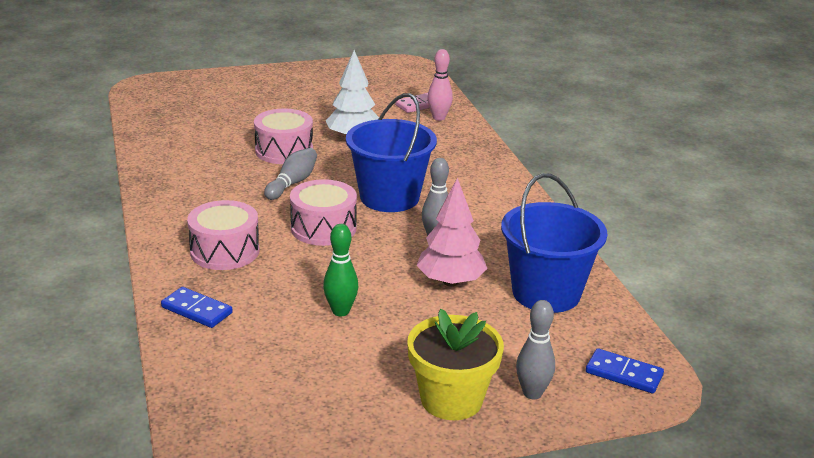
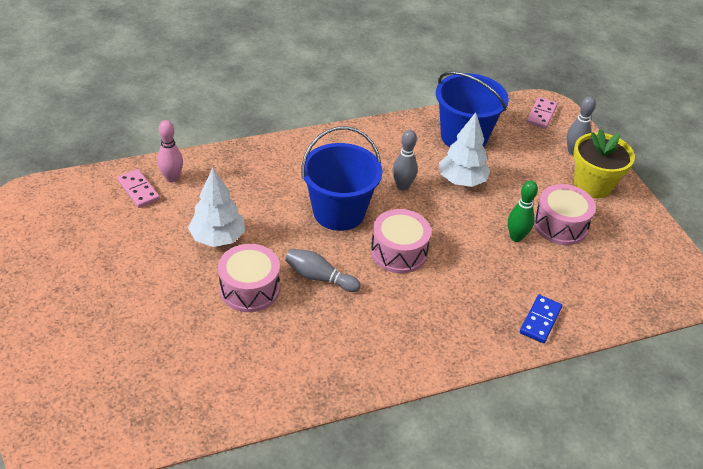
camera: 95 degrees left, 15 degrees up
(225, 251) = (450, 313): pink drum -> pink drum (560, 225)
(450, 282) = (462, 180): pink tree -> white tree
(623, 374) = (541, 114): blue domino -> pink domino

